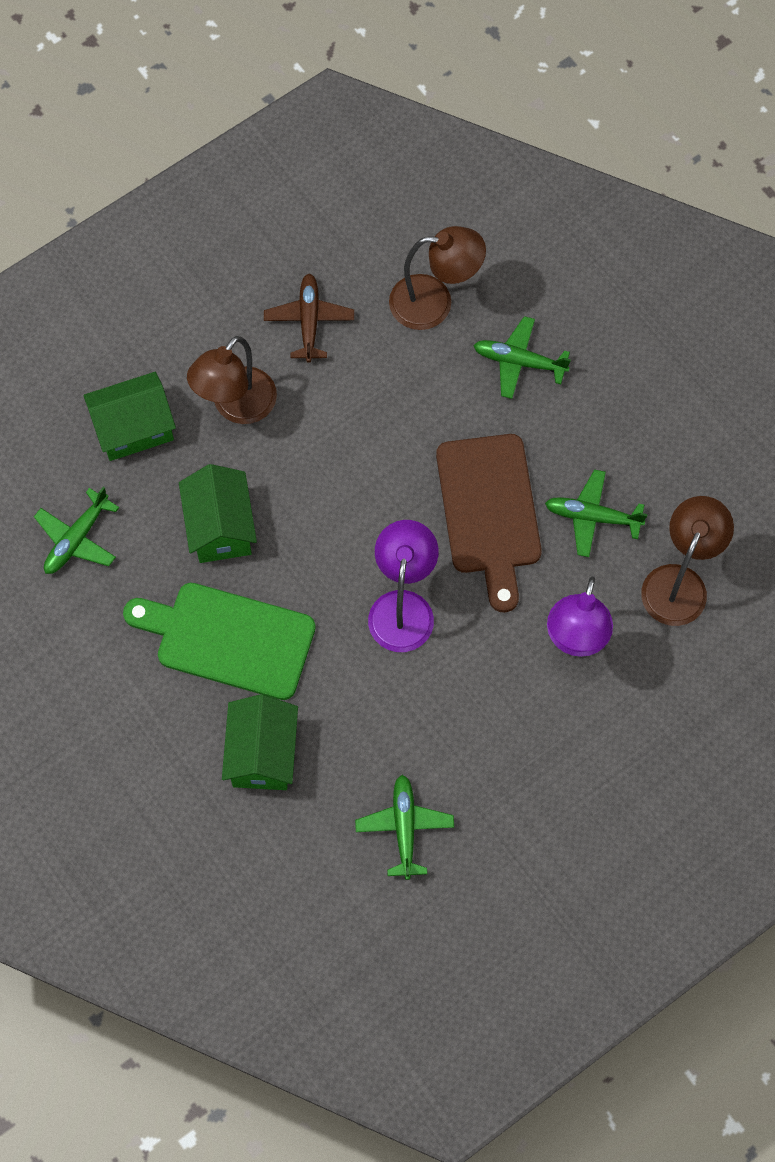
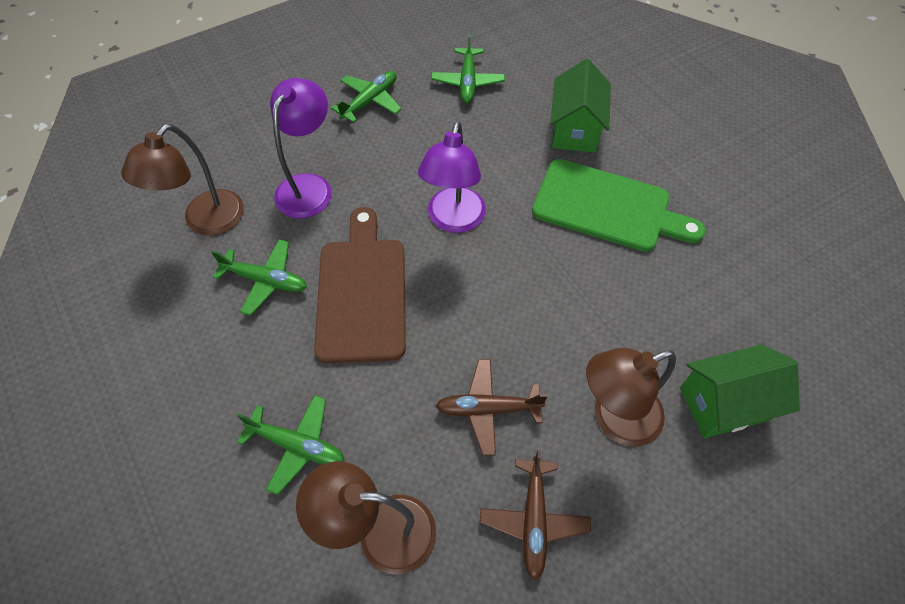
camera: 175 degrees left, 10 degrees down
(77, 539) = (760, 298): green plane -> green plane (370, 101)
(220, 527) = (622, 298): green house -> none
(236, 407) = (614, 419): brown lamp -> brown lamp turned 150 degrees counterclockwise
(352, 406) = (488, 409): none -> brown plane

